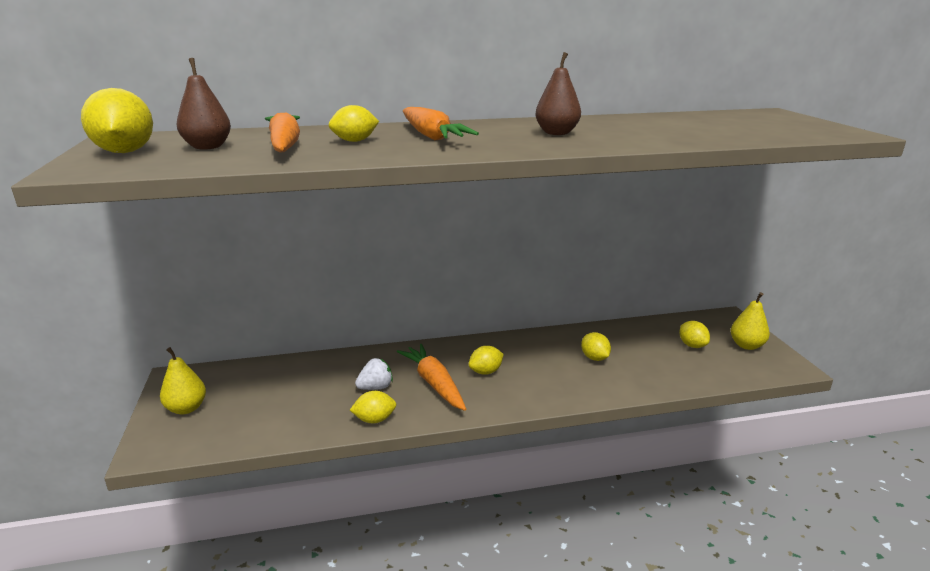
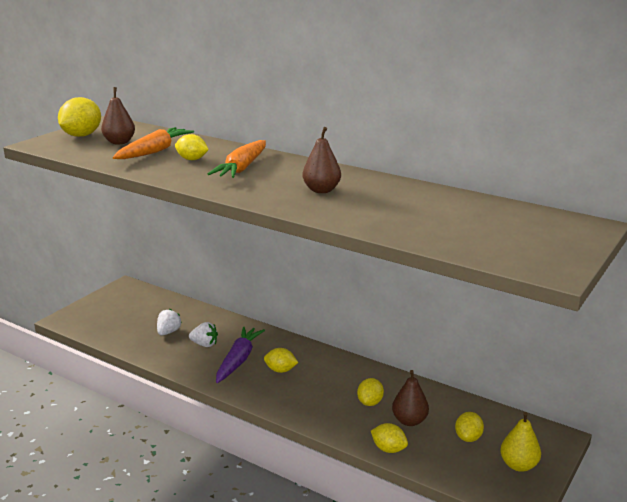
camera: 45 degrees right, 0 degrees up
(186, 408) = (106, 306): yellow pear -> none
(315, 396) = (168, 332): none -> white strawberry
(374, 420) = (174, 362): yellow lemon -> yellow lemon (388, 449)
(434, 383) = (238, 360): orange carrot -> purple carrot
(641, 355) = (409, 421): none -> brown pear

